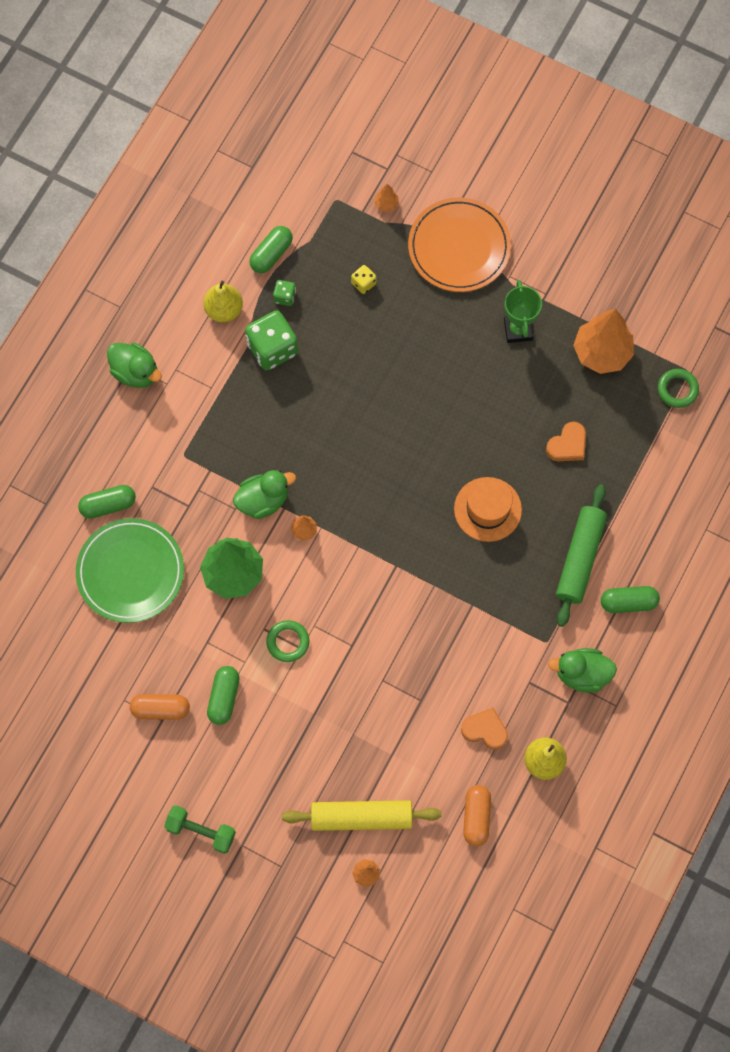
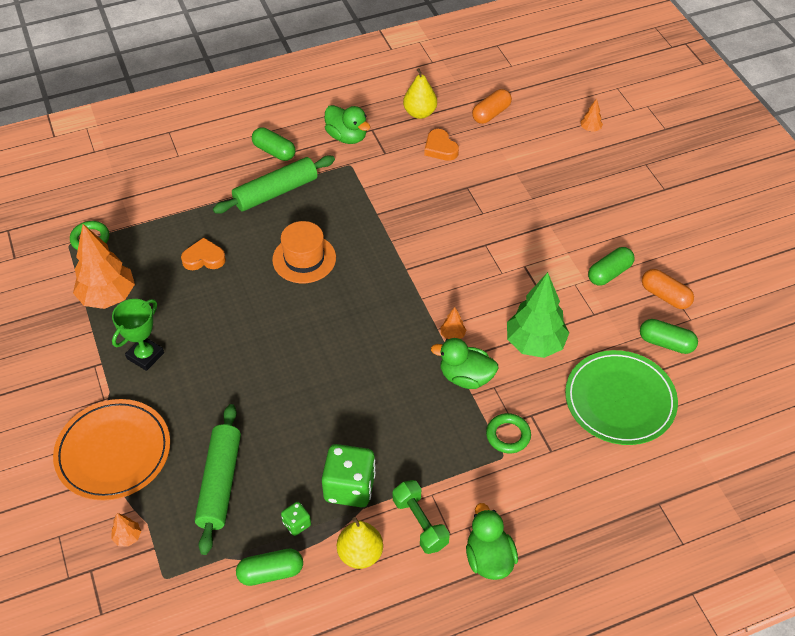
camera: 140 degrees left, 20 degrees down
(108, 505) = (601, 463): green capsule -> green capsule (666, 343)
(201, 831) = (689, 212): green dumbbell -> green dumbbell (420, 523)
(288, 642) = (531, 275): green ring -> green ring (508, 435)
(361, 817) = (567, 155): yellow rolling pin -> none
(363, 283) = (220, 483): yellow dice -> green rolling pin

